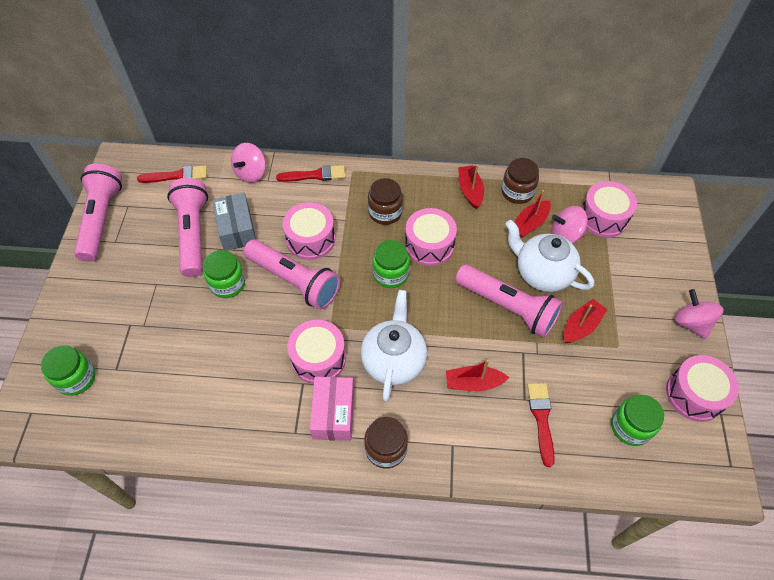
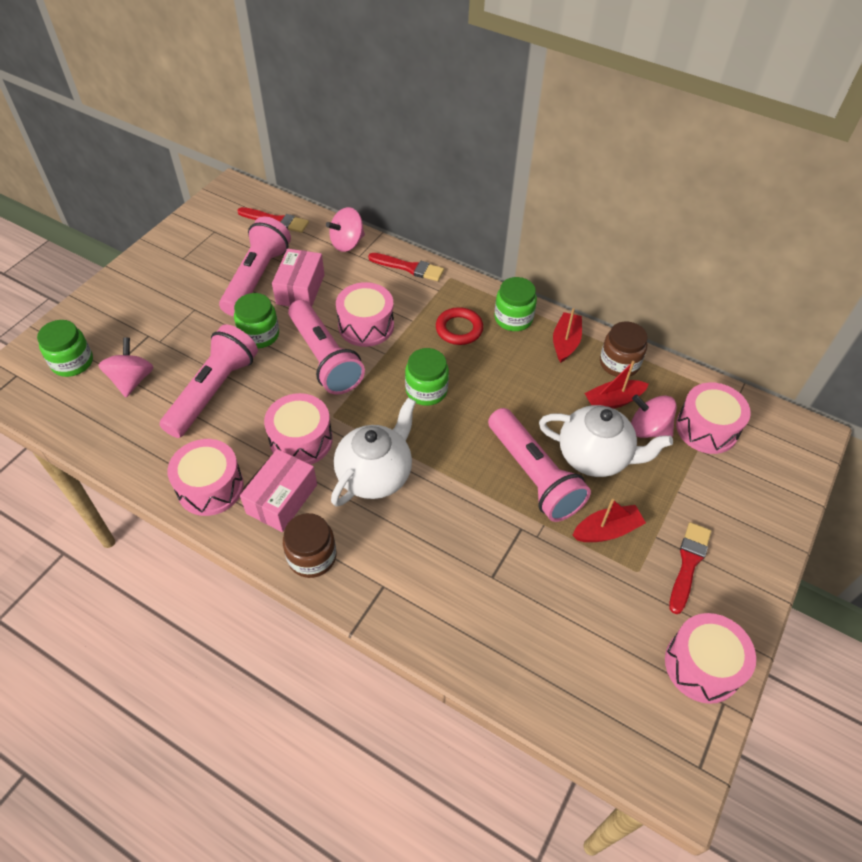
camera: 25 degrees right, 5 degrees down
(101, 219) = (184, 234): pink flashlight -> pink flashlight (213, 391)
(237, 229) = (300, 289): grey box -> pink box
(385, 212) = (459, 329): brown jar -> red ring
(429, 245) = (486, 379): pink drum -> pink drum (210, 487)
(473, 383) = (445, 535): red boat -> none
(541, 419) = (498, 606): red brush -> red brush (688, 564)
(542, 273) = (595, 457): white teapot -> white teapot turned 135 degrees clockwise
(630, 427) = (598, 663): green jar -> green jar (513, 318)
(691, 323) = (747, 585): pink spinning top -> pink spinning top (132, 380)

